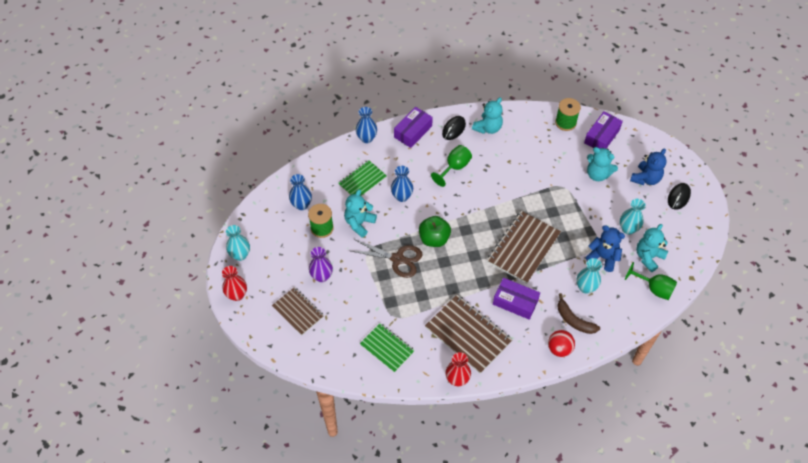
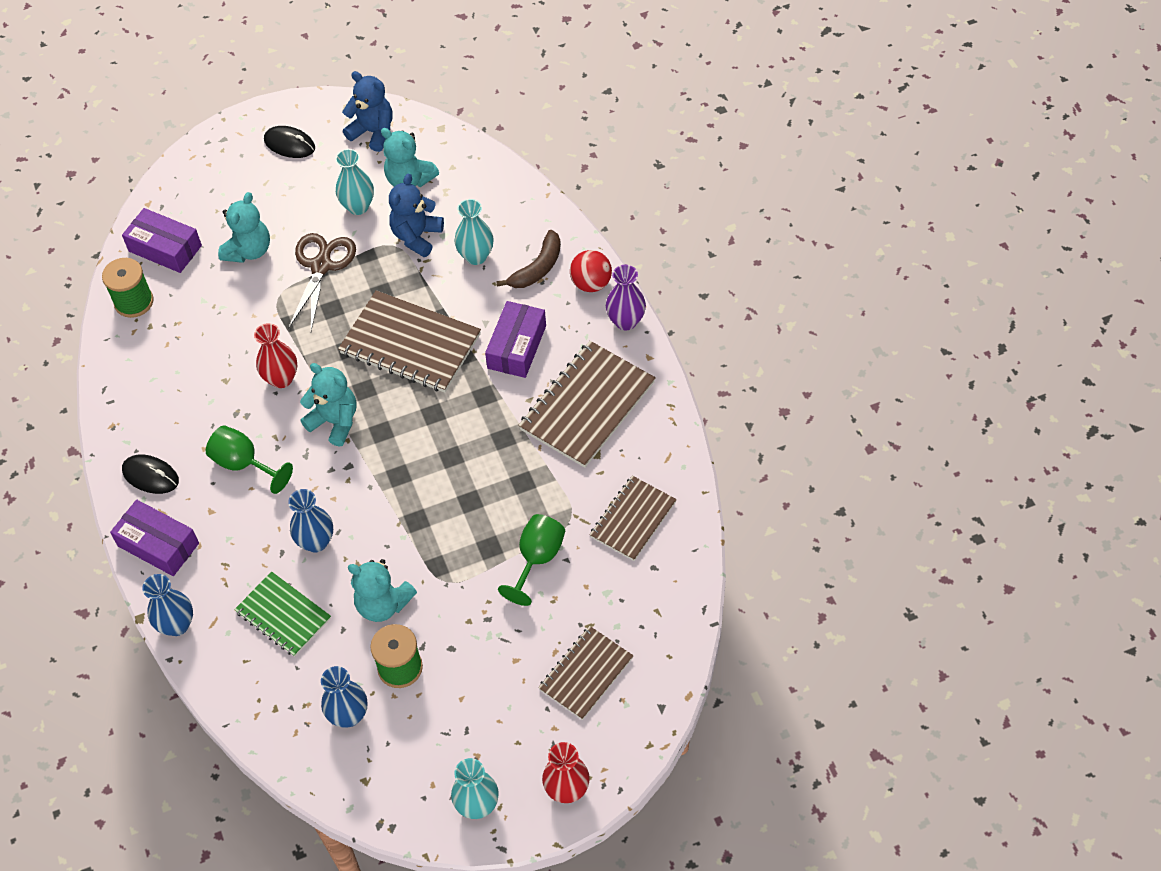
camera: 95 degrees left, 0 degrees up
(322, 276) = (506, 648): purple vase -> purple vase (626, 321)
(387, 348) = (633, 519): green notebook -> brown notebook
(397, 259) = (454, 529): brown scissors -> brown scissors (321, 266)
(434, 239) = (405, 477): green apple -> none
(457, 379) = (670, 412): red vase -> red vase (281, 379)
(488, 128) = (147, 420): turquoise teddy bear -> turquoise teddy bear (335, 421)
(646, 178) = (254, 186): blue teddy bear -> blue teddy bear (373, 132)
(654, 288) = (466, 172): green goblet -> green goblet (537, 559)

